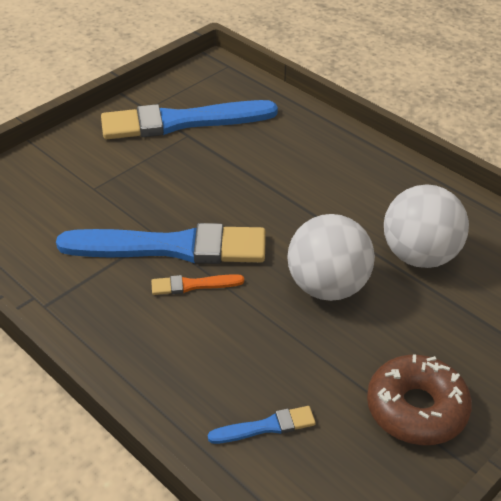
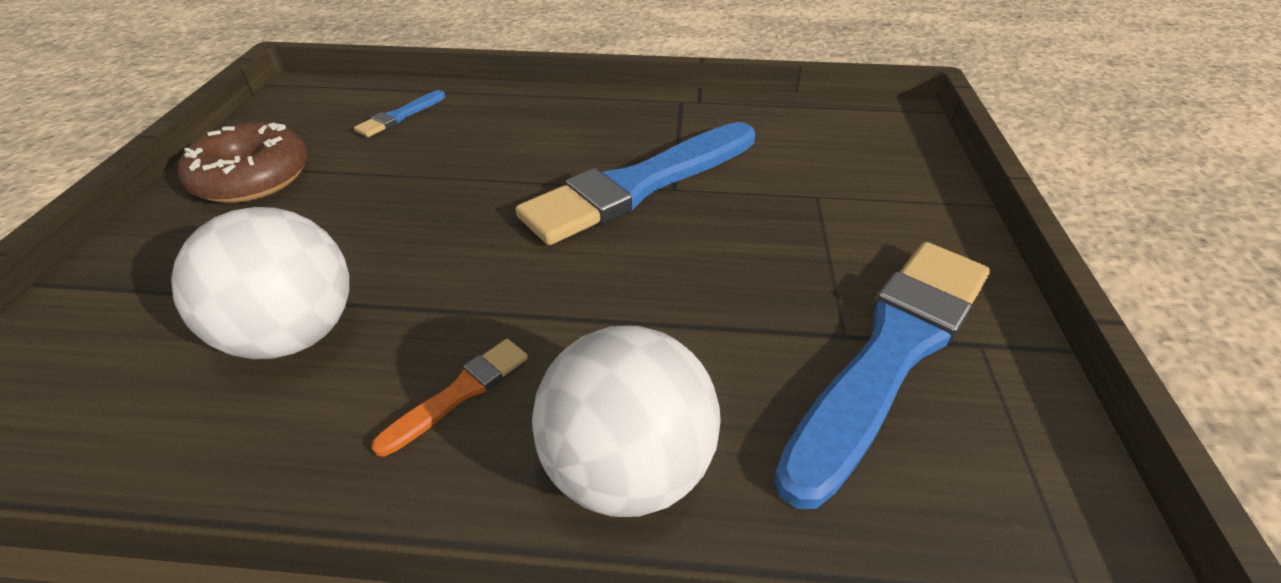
camera: 140 degrees right, 0 degrees up
(193, 285) = (572, 167): orange brush -> orange brush (459, 393)
(328, 287) = (415, 232): white ball -> white ball (627, 467)

